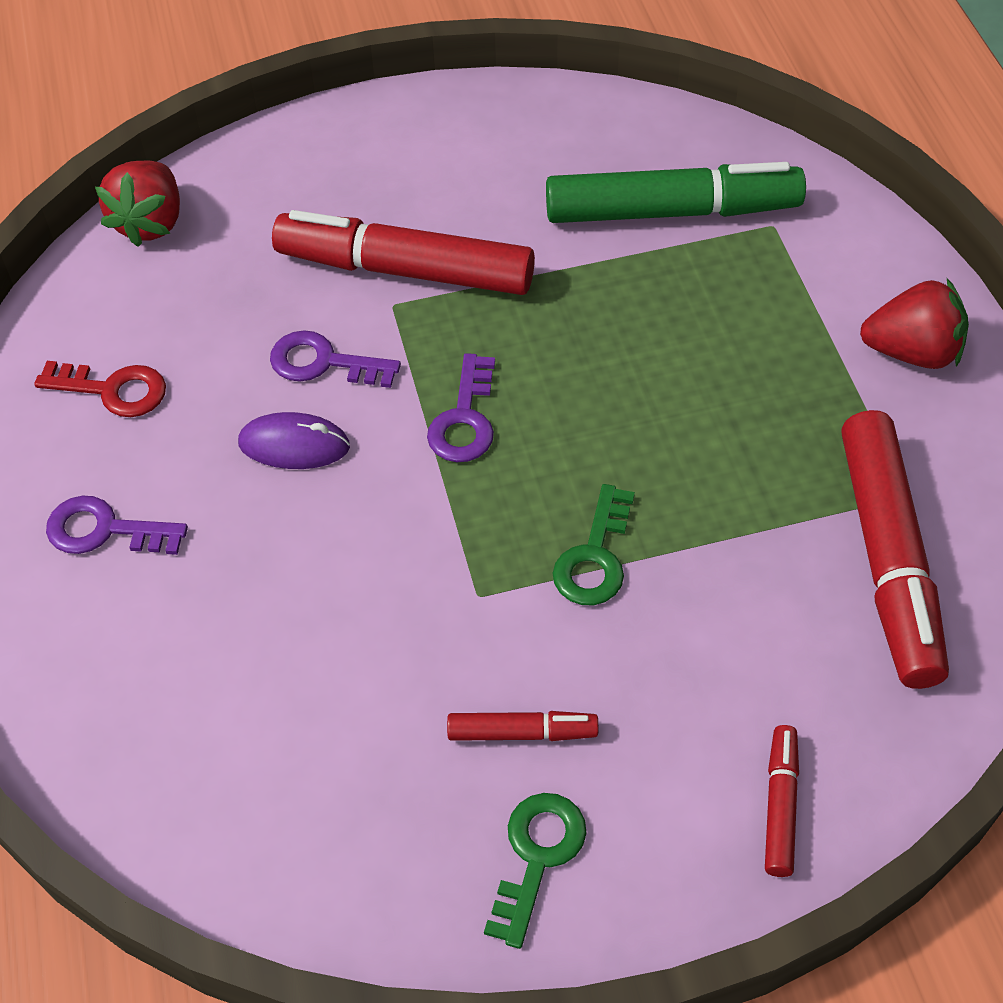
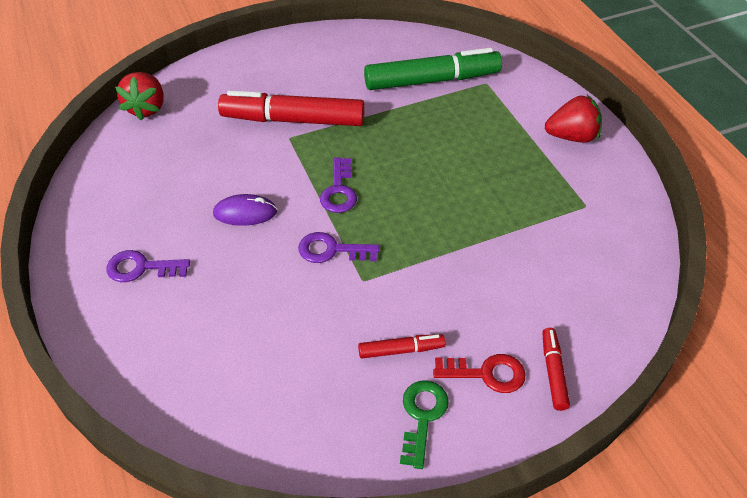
camera: 10 degrees left, 5 degrees down
(113, 390) = (136, 194): red key -> red key (486, 374)
(324, 362) = (255, 169): purple key -> purple key (331, 250)
(594, 557) = (424, 254): green key -> none
(888, 559) = (583, 239): red marker -> none

